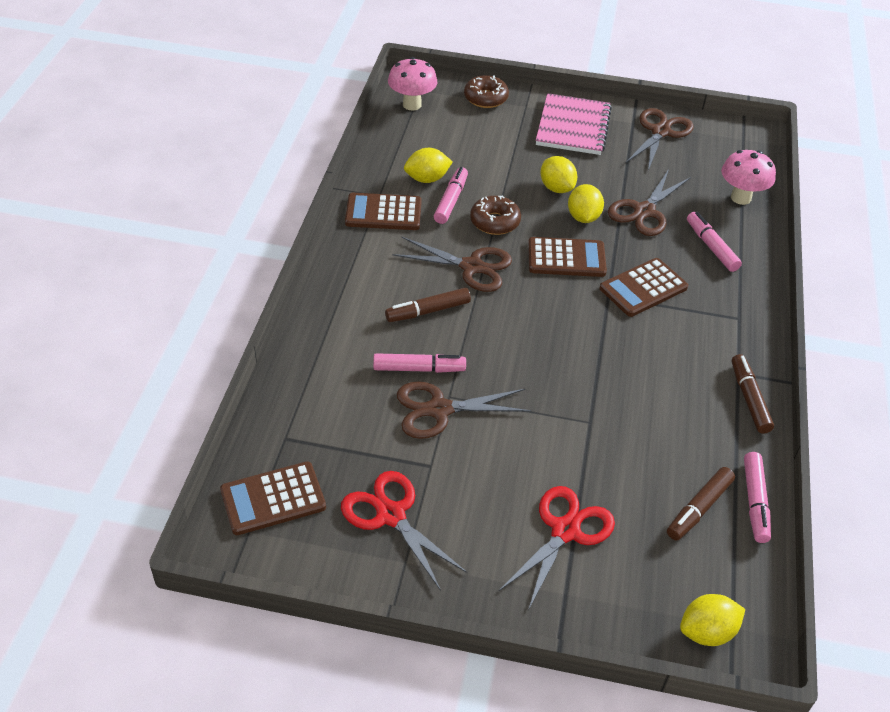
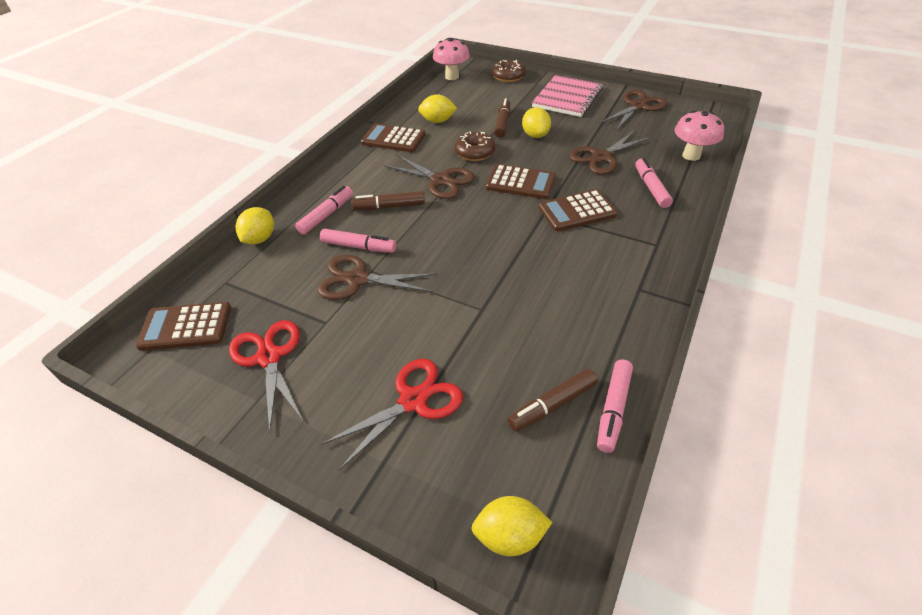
camera: 20 degrees right, 0 degrees up
(451, 200) = (448, 136): pink marker -> pink marker (327, 215)
(583, 217) = (548, 156): yellow lemon -> yellow lemon (260, 239)
(749, 398) = (642, 312): brown marker -> brown marker (502, 123)

